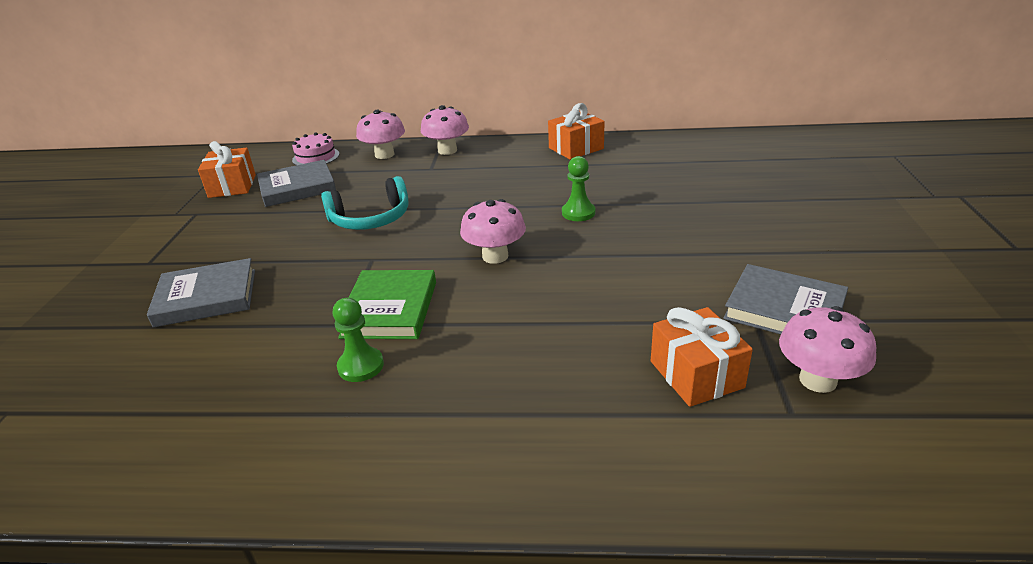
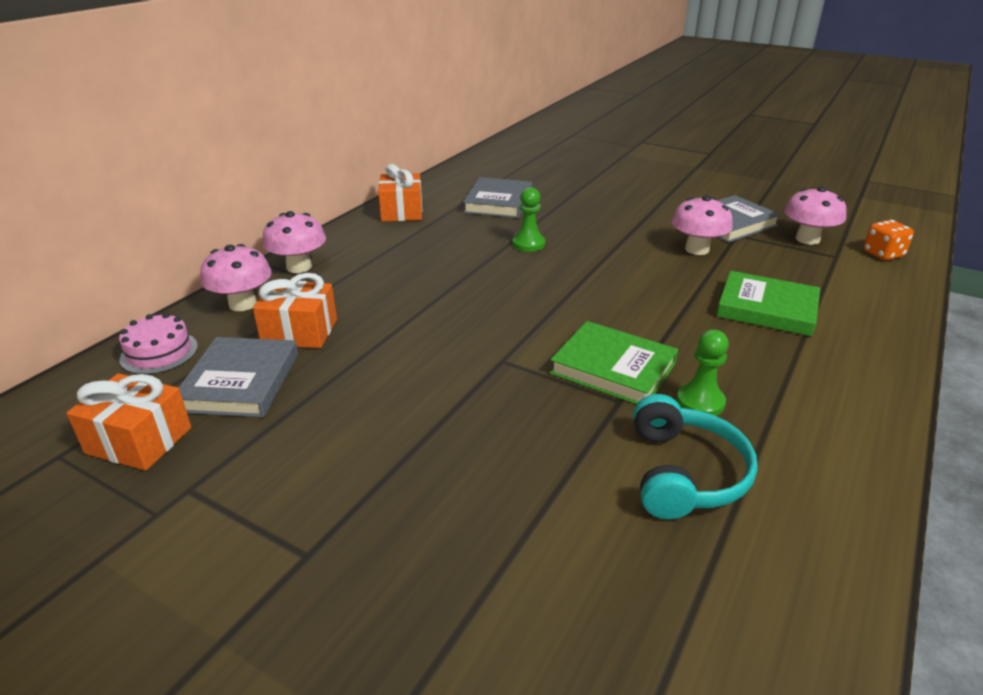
camera: 65 degrees left, 0 degrees up
(206, 297) = (476, 497): grey book -> grey book (498, 202)
(371, 219) = (407, 344): turquoise headphones -> turquoise headphones (684, 473)
(495, 256) = (565, 296): pink mushroom -> pink mushroom (697, 249)
(575, 376) = (767, 308): none -> green book
(696, 374) = (785, 269): orange gift -> orange gift (300, 331)
(859, 463) = (883, 254): none -> orange dice

